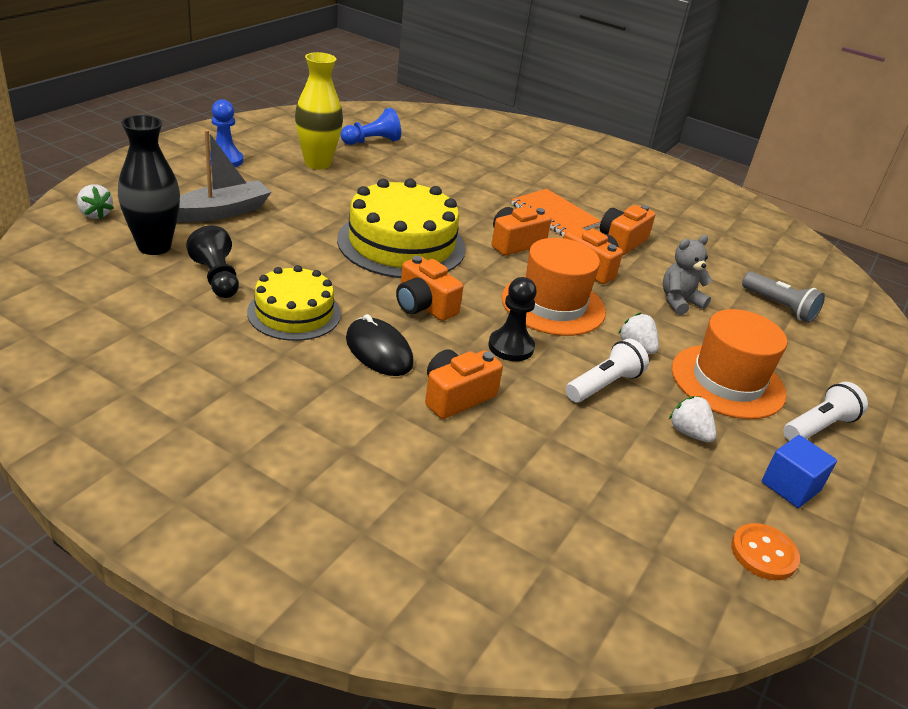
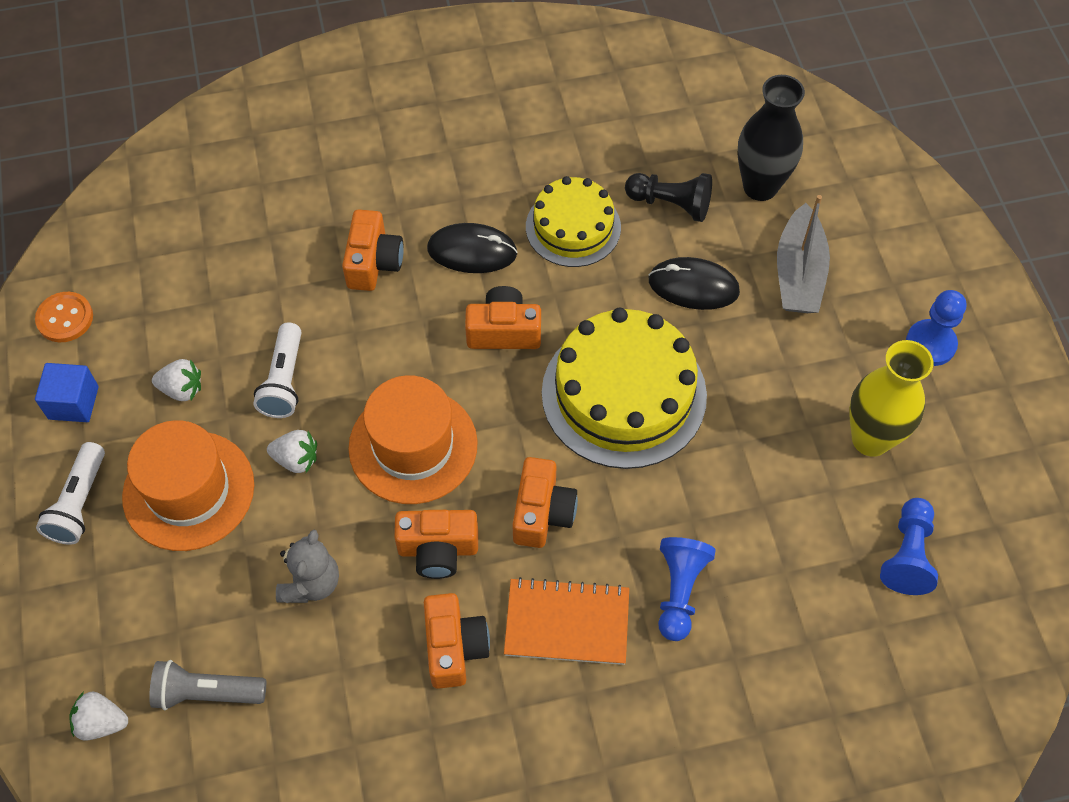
camera: 140 degrees right, 25 degrees up
(95, 214) = (855, 172): white strawberry -> white strawberry (101, 722)
(283, 245) = (693, 286): none -> black mouse
(487, 191) = (679, 591): none -> blue pawn
(511, 347) = (391, 352): black pawn -> none

